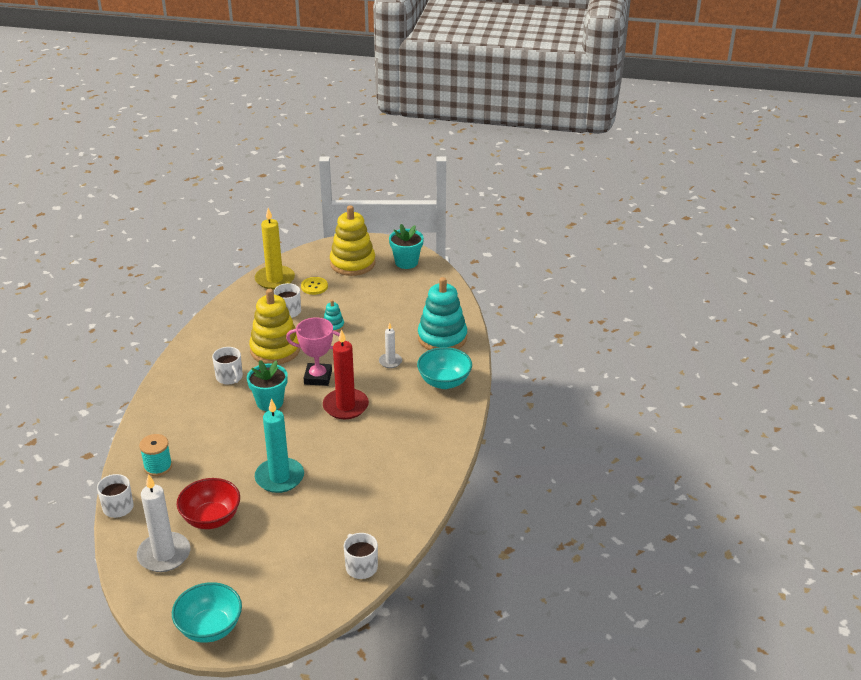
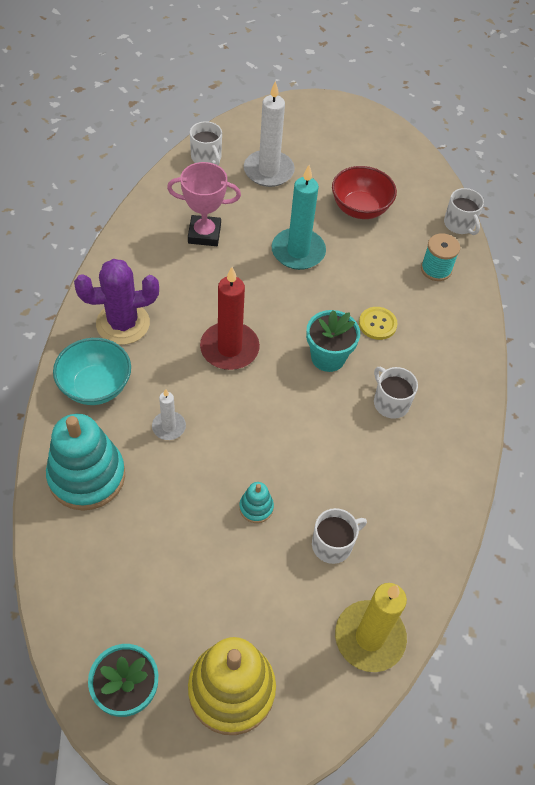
camera: 175 degrees right, 20 degrees up
(164, 554) = (395, 175): white candle -> white candle (268, 171)
(210, 628) = (334, 114): turquoise bowl -> none
(275, 349) = (338, 455): yellow stacking toy -> none
(314, 286) = (296, 614): yellow button -> yellow button (377, 324)
(318, 377) = (270, 399): pink trophy -> pink trophy (204, 234)
(429, 420) = (123, 323): none -> purple cactus

